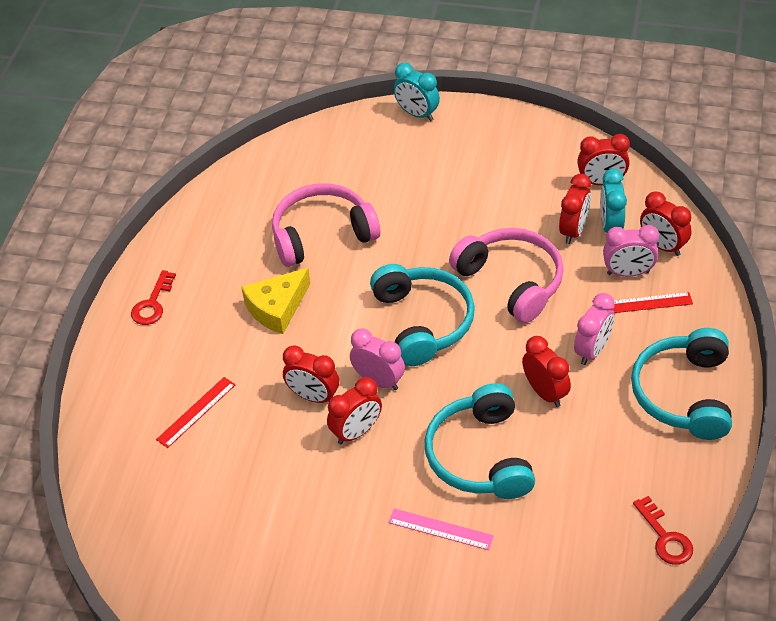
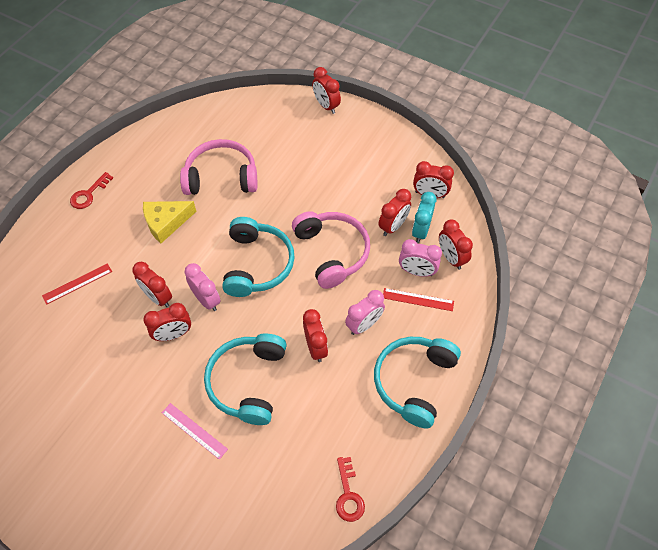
camera: 15 degrees right, 10 degrees up
(417, 114) = (326, 106): turquoise clock -> red clock

